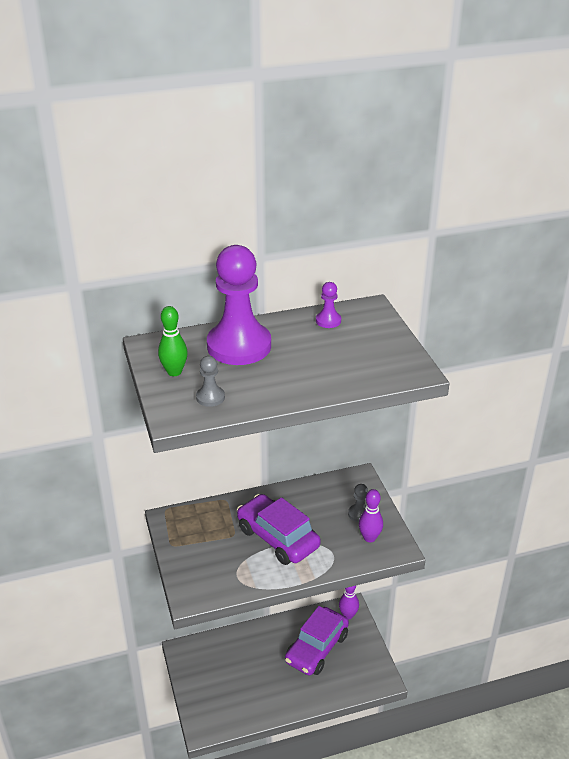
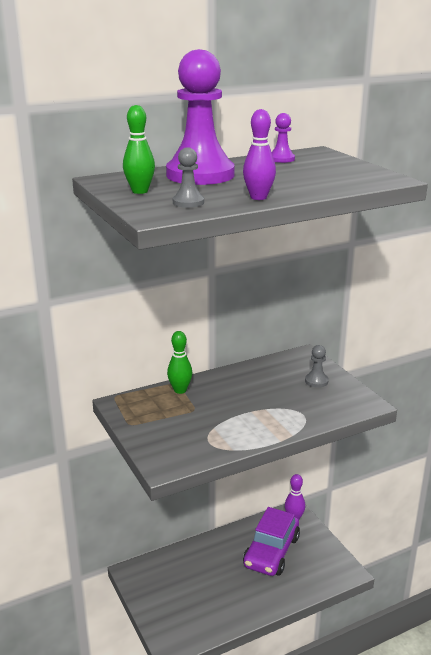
camera: 10 degrees left, 10 degrees down
(227, 509) = (180, 390): none -> green bowling pin
(277, 538) = (241, 407): purple car -> none
(369, 538) = (334, 398): purple bowling pin -> purple bowling pin (258, 197)

